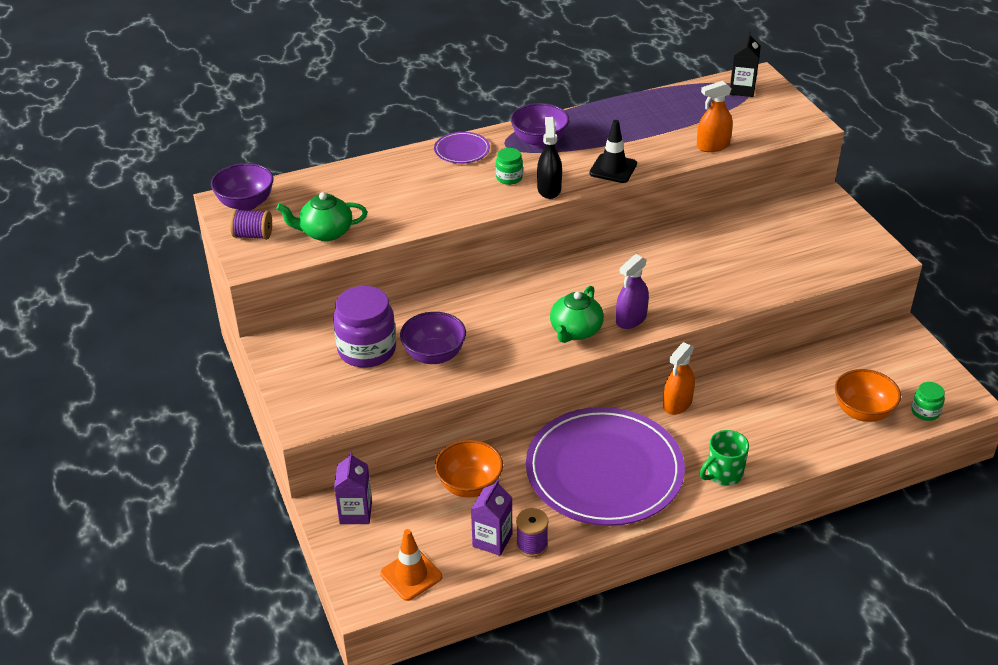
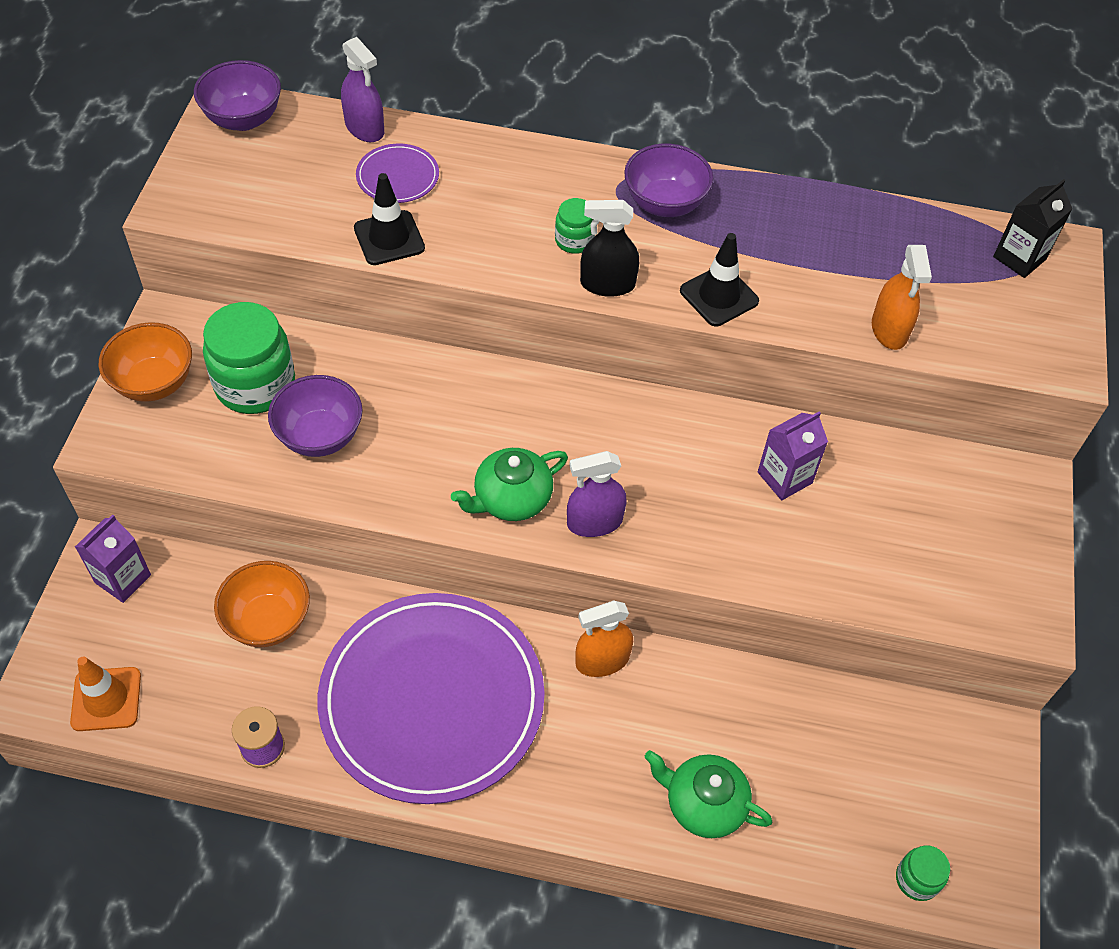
camera: 30 degrees right, 15 degrees up
(253, 235) = (210, 168): purple spool -> none
(325, 232) = (289, 207): green teapot -> green teapot (703, 804)
(327, 177) = (364, 128): none -> purple spray bottle
(367, 350) = (255, 385): purple jar -> green jar
(403, 221) = (389, 238): none -> black traffic cone
(462, 150) = (556, 168): purple plate -> purple plate (397, 176)
(492, 540) = (227, 711): purple carton -> purple carton (784, 477)
(549, 189) = (607, 284): black spray bottle -> black spray bottle turned 120 degrees counterclockwise
(713, 146) = (889, 330): orange spray bottle -> orange spray bottle turned 105 degrees counterclockwise
(723, 474) = (566, 798): green mug -> none
(862, 412) = (829, 824): orange bowl -> orange bowl (154, 383)

